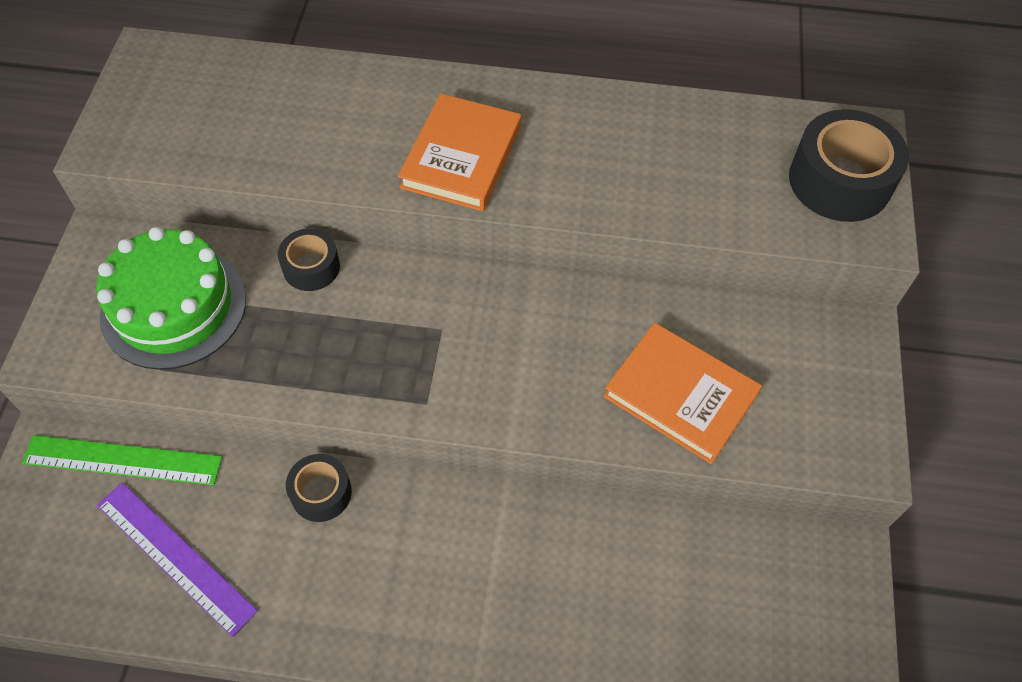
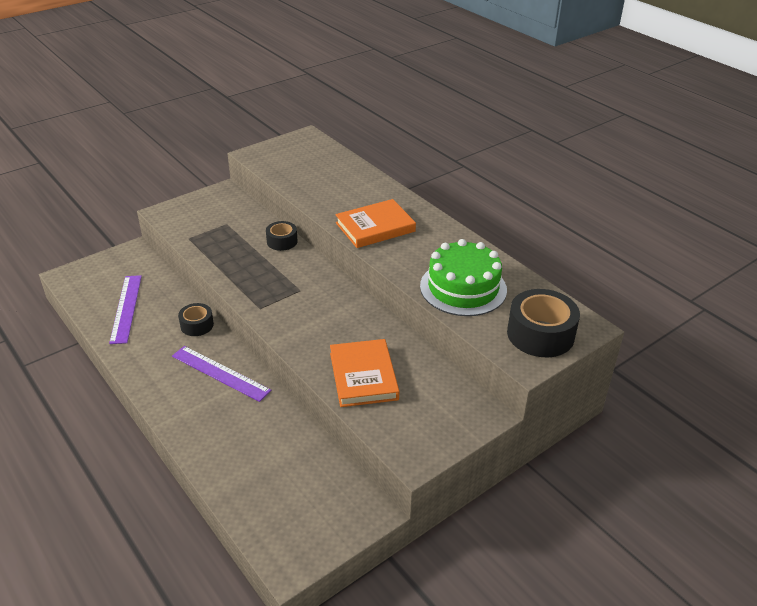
camera: 45 degrees right, 20 degrees down
(122, 460) = (151, 269): green ruler -> none
(173, 307) = (219, 224): green cake -> green cake (463, 288)
(452, 538) = (220, 373): none -> purple ruler

